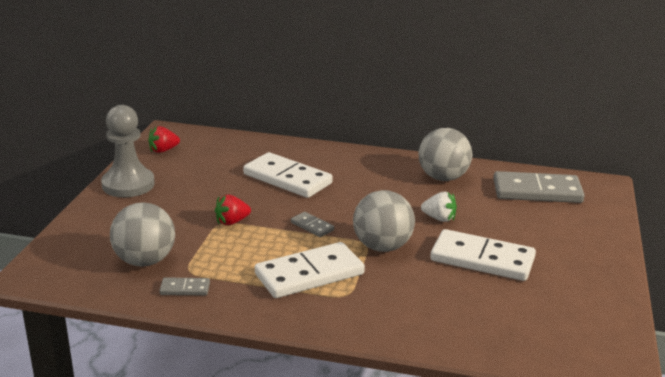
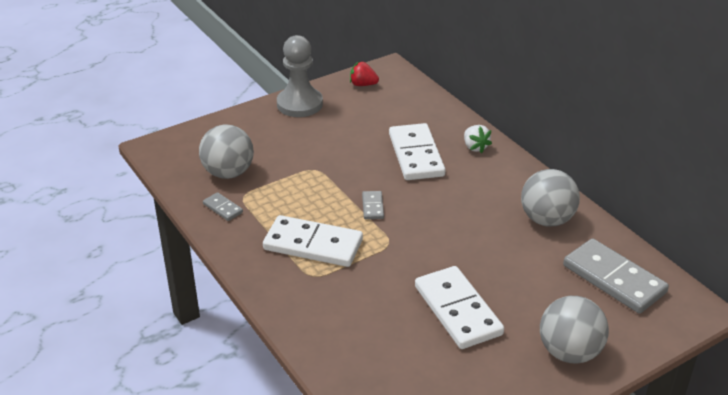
camera: 45 degrees right, 10 degrees up
(232, 222) = (323, 172): red strawberry -> none
(382, 247) = (397, 253): grey ball -> grey ball (569, 352)
(439, 218) = (481, 255): white strawberry -> white strawberry (475, 147)

